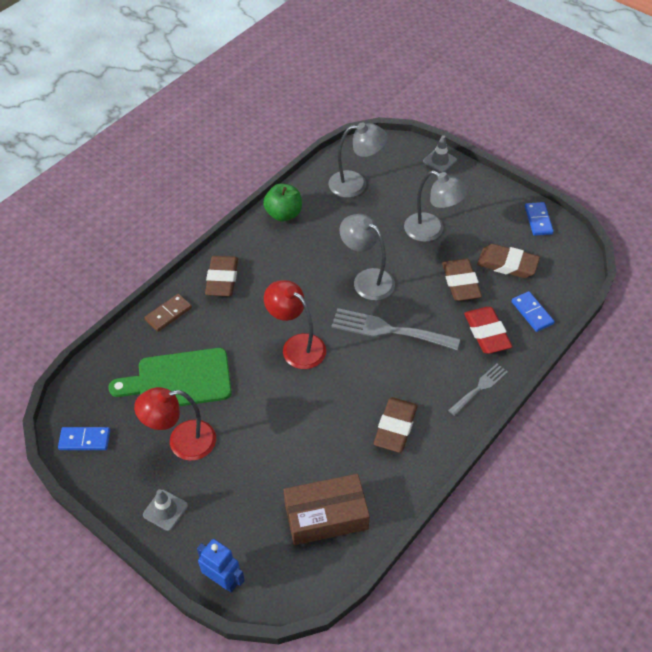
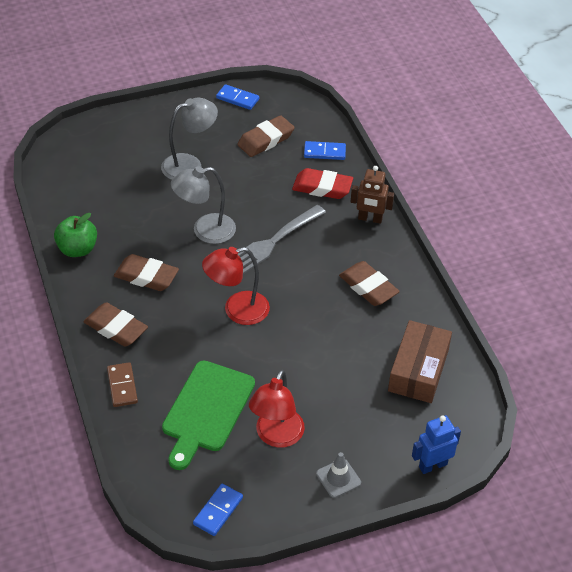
camera: 60 degrees left, 5 degrees down
(356, 184) = (90, 184): grey lamp -> none
(439, 161) = (117, 119): grey traffic cone -> none
(460, 283) = (260, 176): brown eraser -> brown eraser (146, 276)
(480, 388) = (370, 219): grey fork -> brown robot

